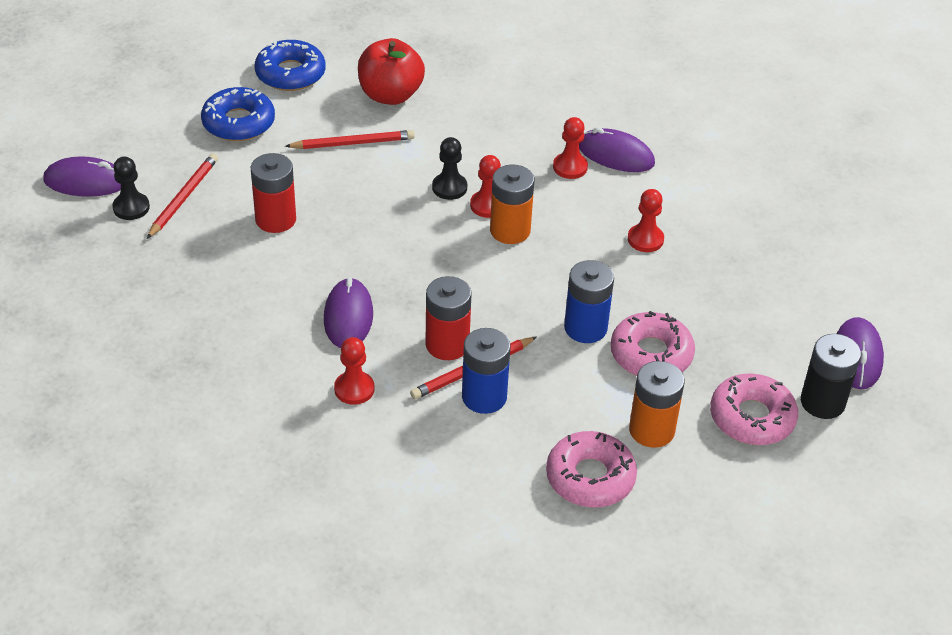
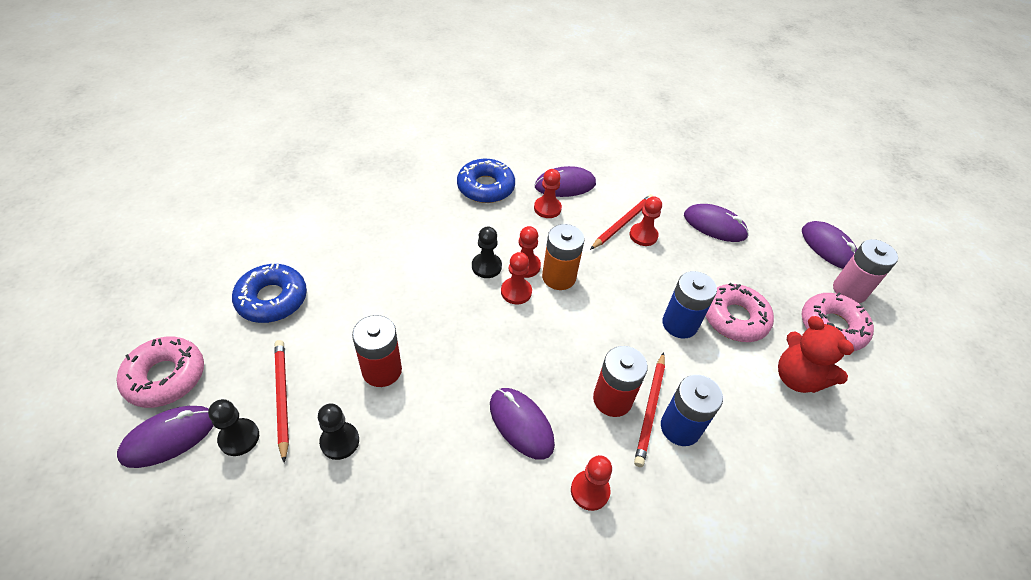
camera: 40 degrees left, 5 degrees up
(198, 249) = (340, 441): none -> black pawn
(290, 74) = (280, 235): blue donut -> blue donut (486, 187)
(352, 143) = (382, 268): red pencil -> red pencil (622, 223)
(390, 95) = (375, 215): red apple -> none
(454, 221) = (516, 292): none -> red pawn
(590, 477) = (808, 445): pink donut -> pink donut (165, 377)
(651, 430) = (797, 377): orange battery -> red teddy bear
(742, 270) = (714, 226): none -> purple mouse
(822, 402) = (849, 290): black battery -> pink battery

